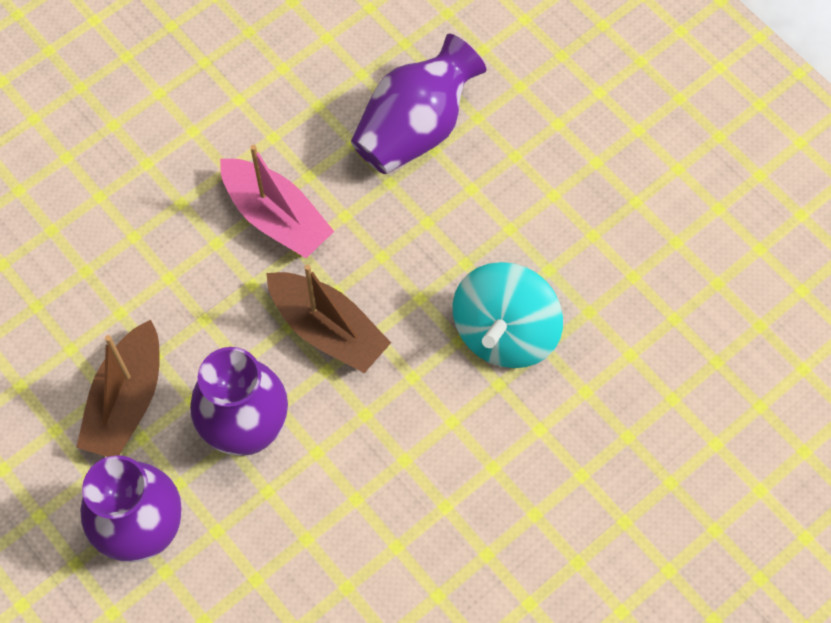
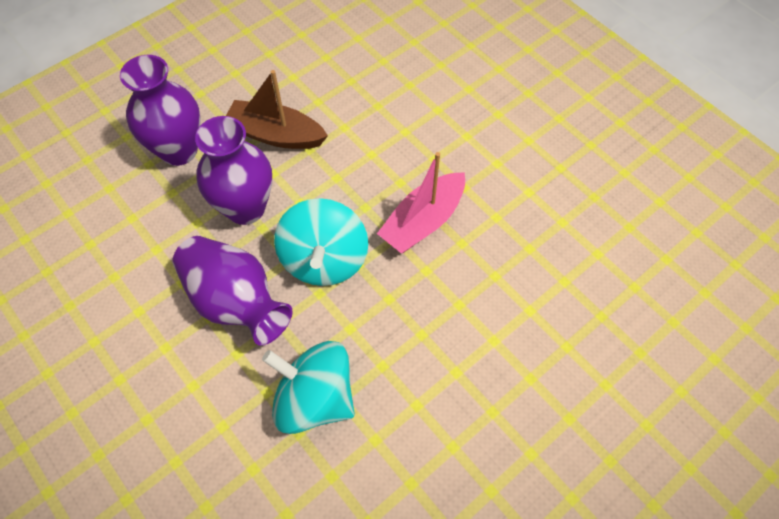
camera: 90 degrees right, 5 degrees down
(328, 329) = (324, 260): brown boat -> turquoise spinning top
(415, 128) = (513, 325): purple vase -> purple vase (235, 301)

